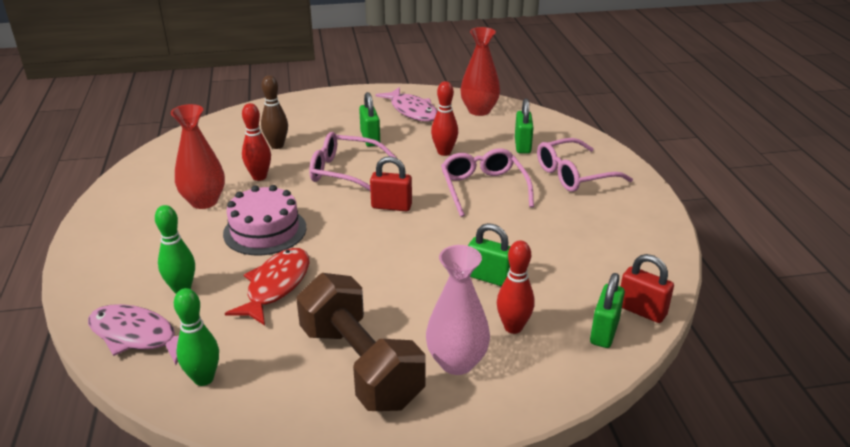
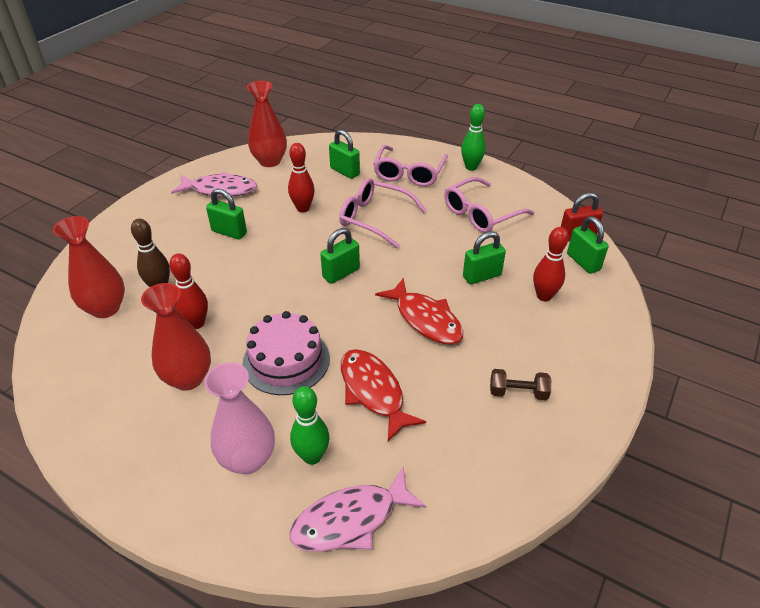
camera: 50 degrees left, 10 degrees up
(203, 378) = (452, 496): green bowling pin -> green bowling pin (471, 167)
(233, 139) = (105, 308): none -> red vase
(344, 171) = (258, 271): pink glasses -> pink glasses (481, 214)
(360, 366) = (518, 392): brown dumbbell -> brown dumbbell, size x0.42
(391, 206) = (341, 273): red padlock -> green padlock
(391, 273) = (425, 319): none -> red fish
(457, 362) = (556, 342): pink vase -> pink vase (248, 459)

